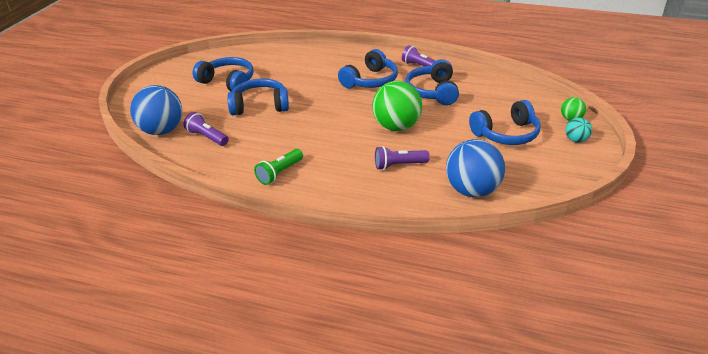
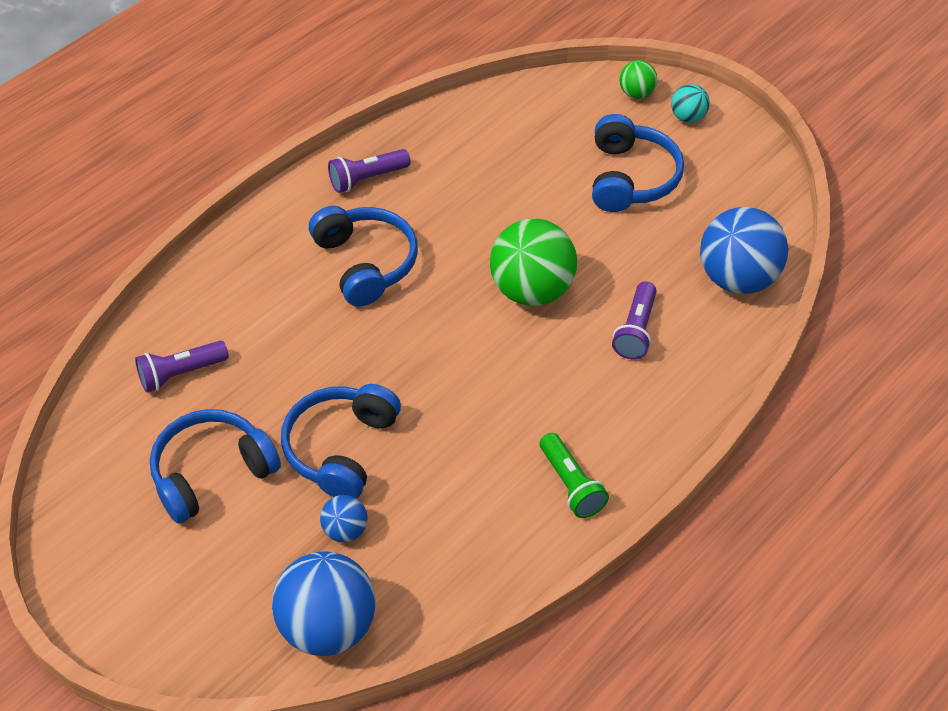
camera: 65 degrees left, 15 degrees up
(207, 137) = (397, 558): purple flashlight -> purple flashlight (181, 373)
(215, 120) = (345, 530): none -> blue ball
(433, 92) = (459, 201): blue headphones -> none

